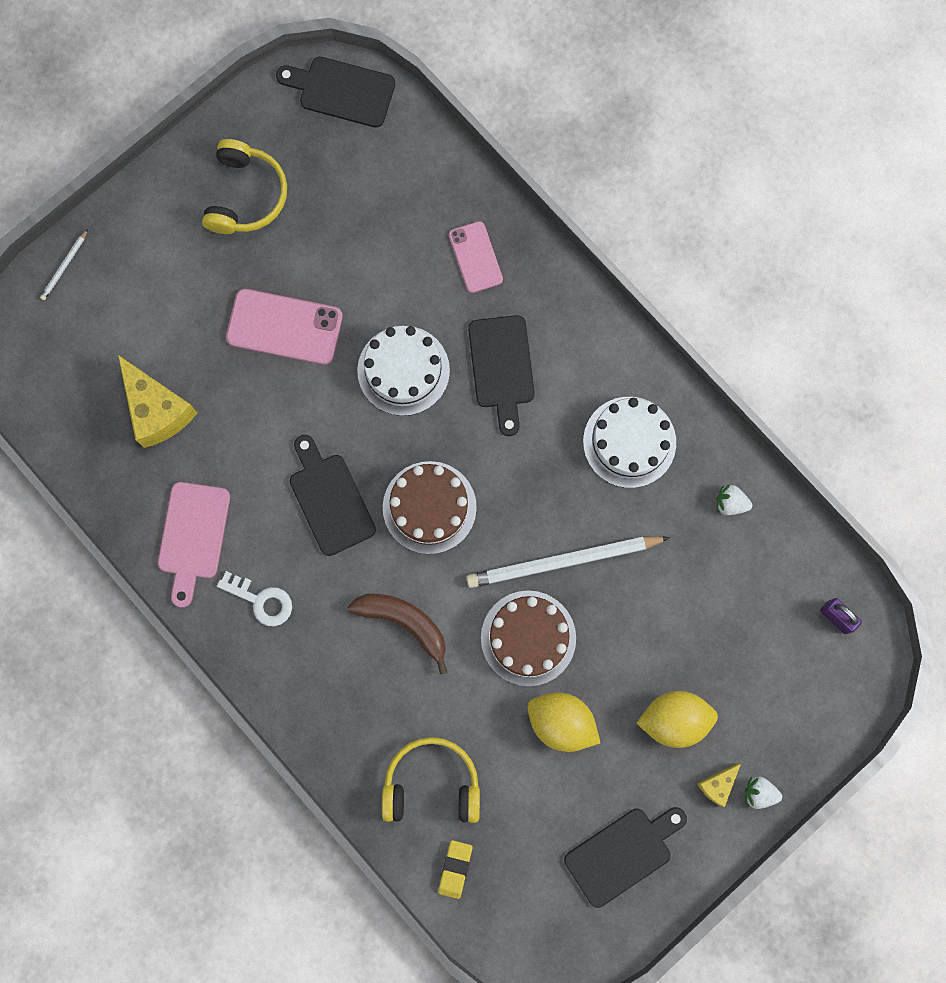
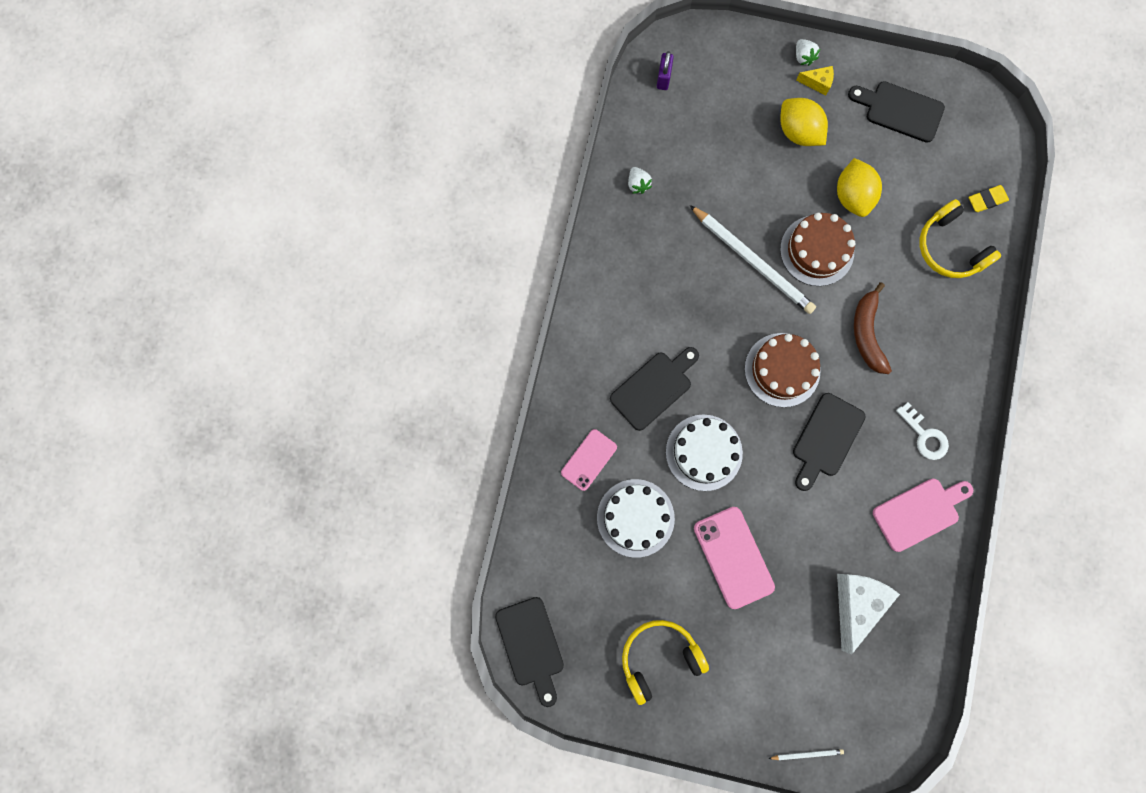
camera: 125 degrees left, 0 degrees up
(157, 410) = (856, 603): yellow cheese -> white cheese
(261, 600) = (924, 435): white key -> white key turned 150 degrees clockwise
(629, 442) = (644, 272): white cake -> white cake (635, 518)

